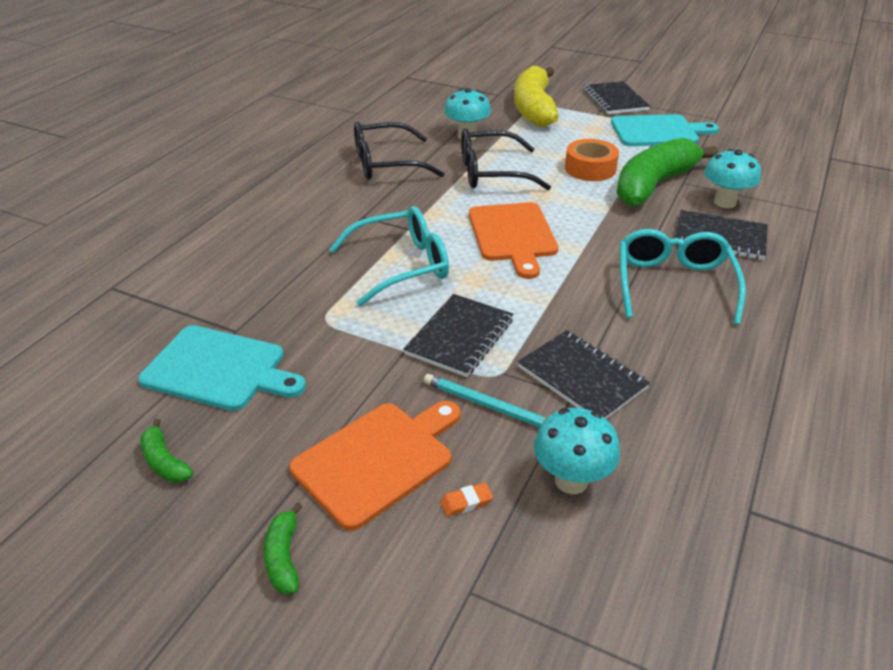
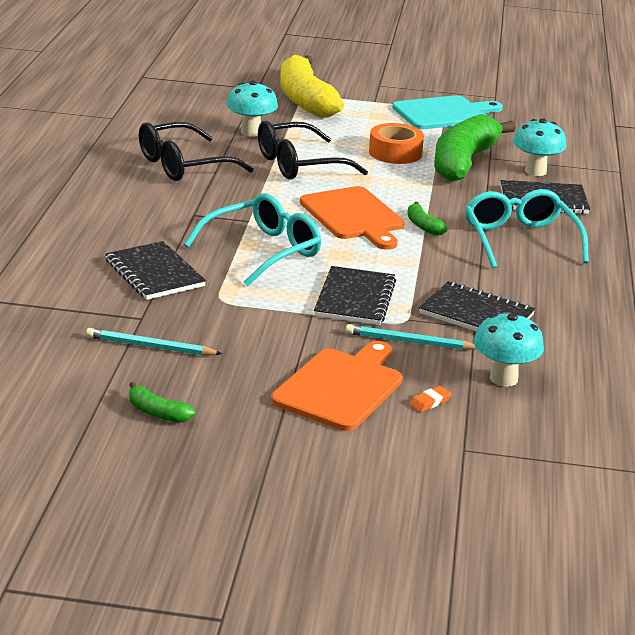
camera: 20 degrees left, 10 degrees down
(219, 369) = (151, 347): turquoise cutting board -> turquoise pencil
(284, 557) = (308, 452): green banana -> green banana (423, 226)
(615, 100) = (385, 86): black notebook -> black notebook (154, 273)

